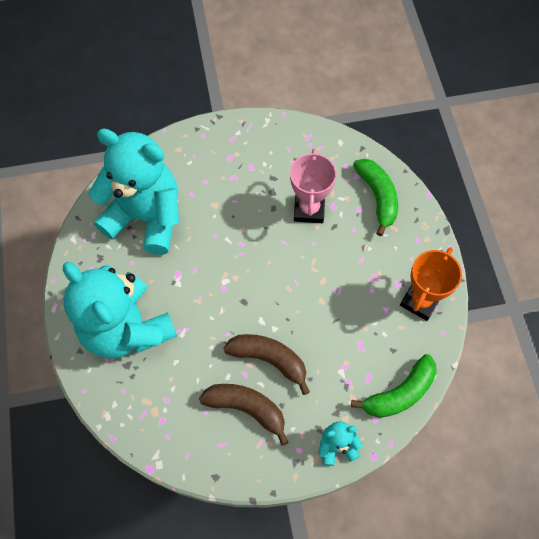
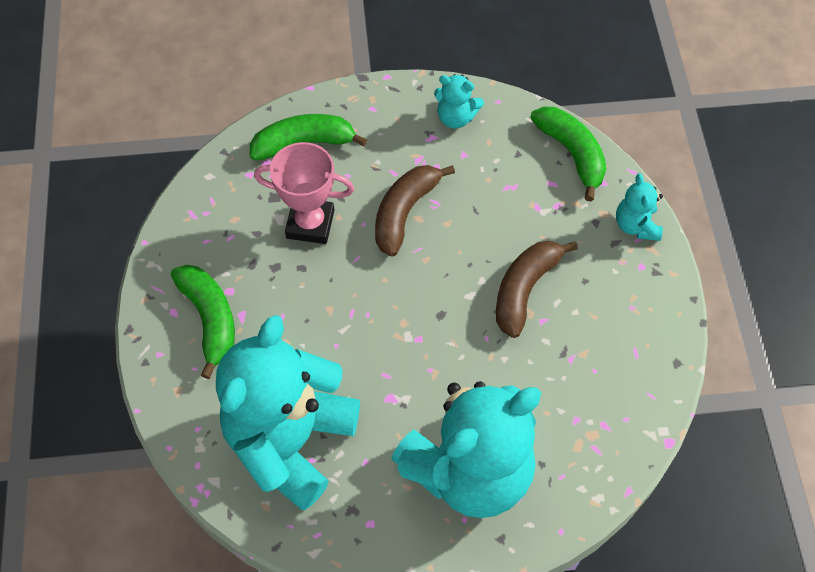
camera: 85 degrees left, 5 degrees down
(229, 159) = (210, 319): none -> green banana
(246, 408) = (589, 320): brown banana -> brown banana (404, 212)
(420, 301) = (456, 117): orange trophy -> turquoise teddy bear

